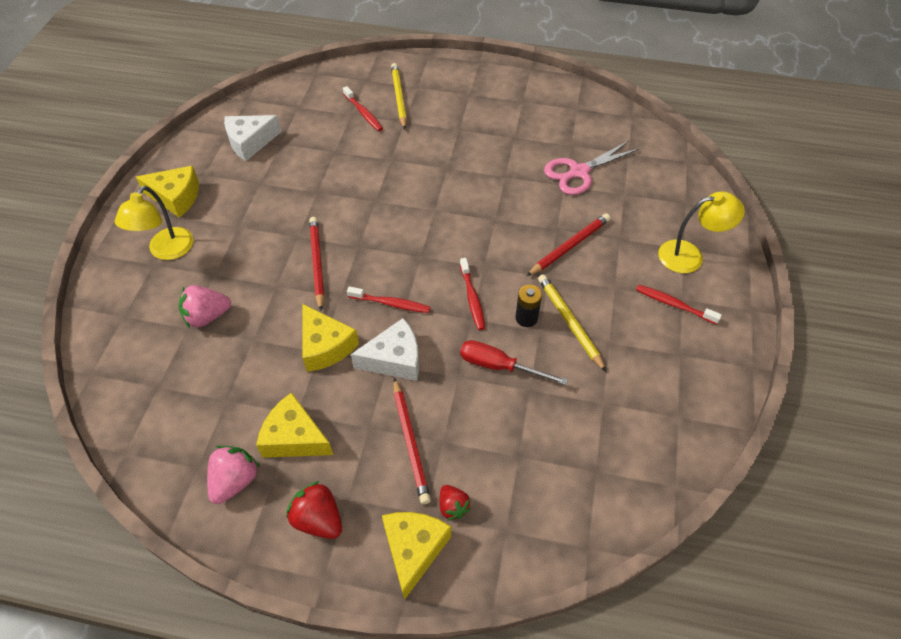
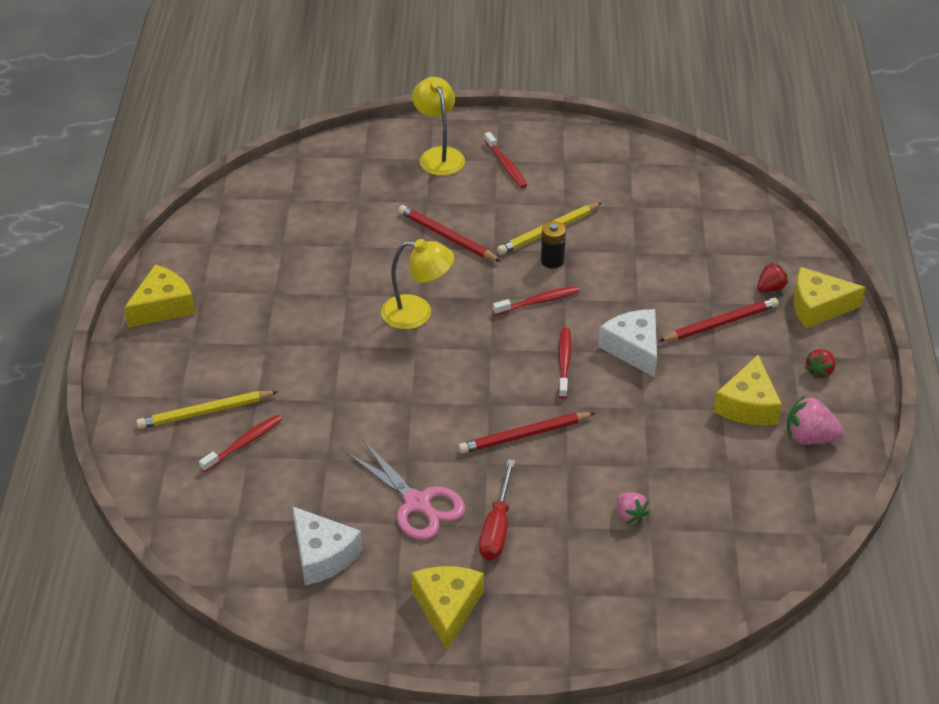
camera: 100 degrees left, 10 degrees down
(166, 251) = (544, 587): yellow lamp -> yellow lamp (417, 313)
(207, 316) = (630, 515): pink strawberry -> pink strawberry, size x0.64
(318, 519) = (819, 371): red strawberry -> red strawberry, size x0.64
(325, 346) = (636, 404): yellow cheese -> yellow cheese (163, 306)
(499, 366) = (616, 274): red screwdriver -> red screwdriver (497, 527)
(579, 172) = (329, 235): pink scissors -> pink scissors (417, 503)
(674, 305) = (506, 165): red toothbrush -> red toothbrush turned 45 degrees counterclockwise

